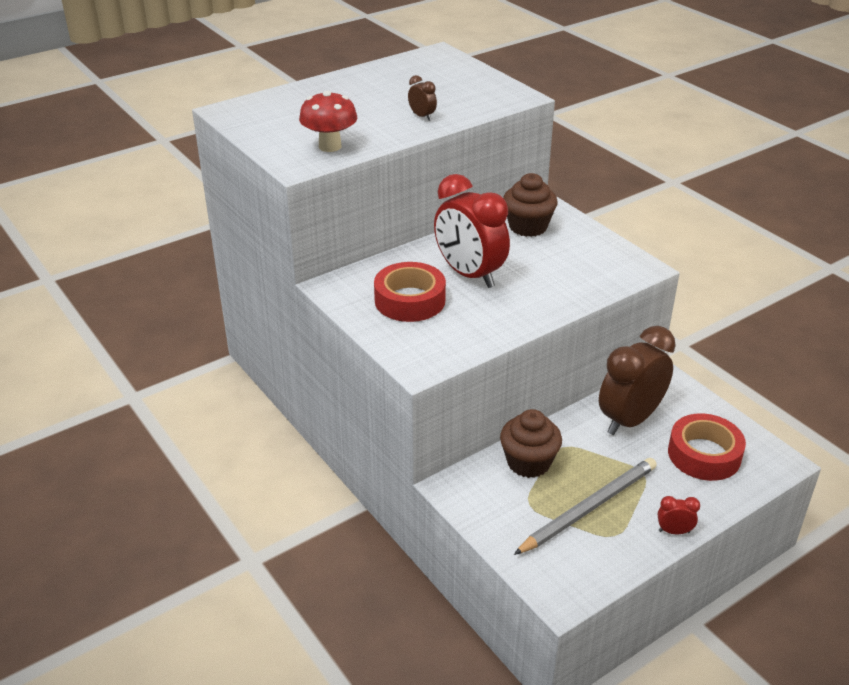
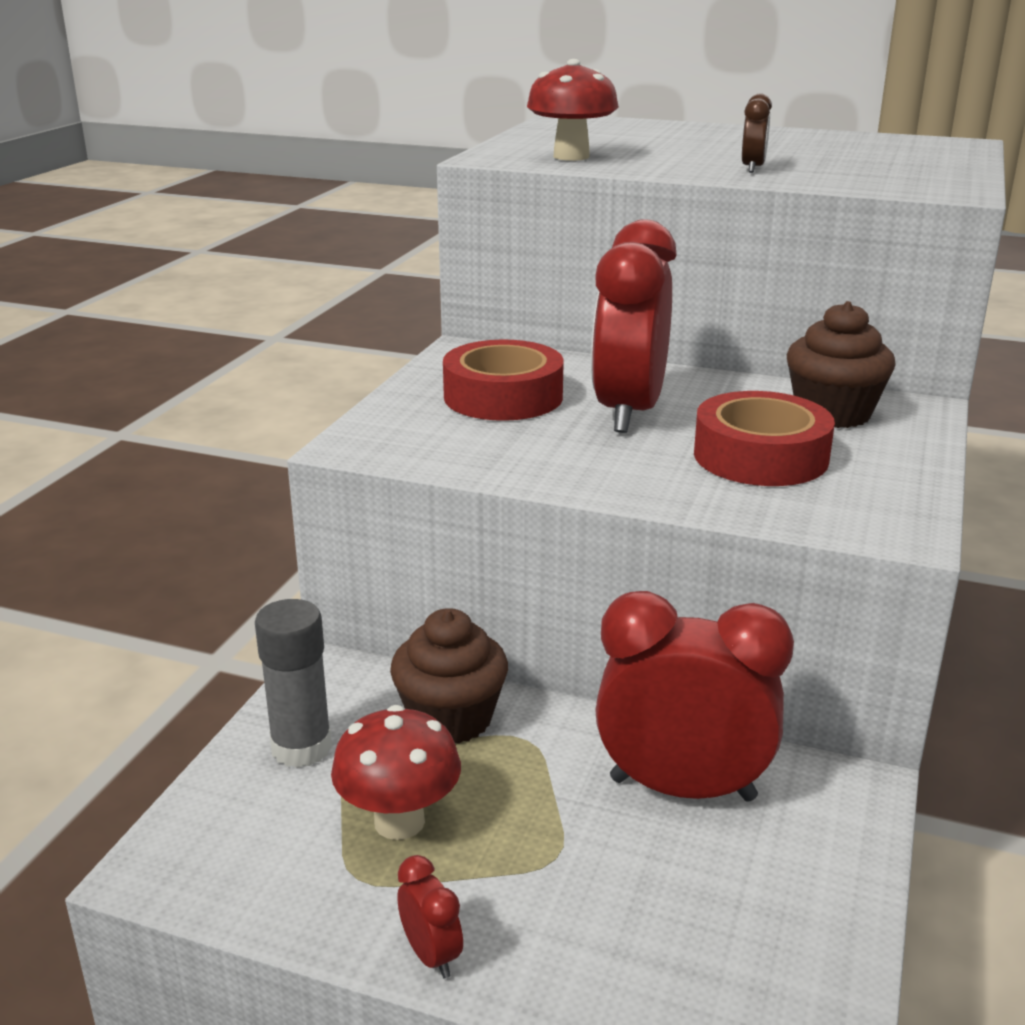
camera: 55 degrees right, 10 degrees down
(510, 519) = (301, 748): none -> grey glue stick
(588, 508) = (399, 821): grey pencil -> red mushroom
(630, 420) = (682, 789): brown clock -> red clock
(704, 454) = (698, 923): red tape -> red tape (760, 456)

